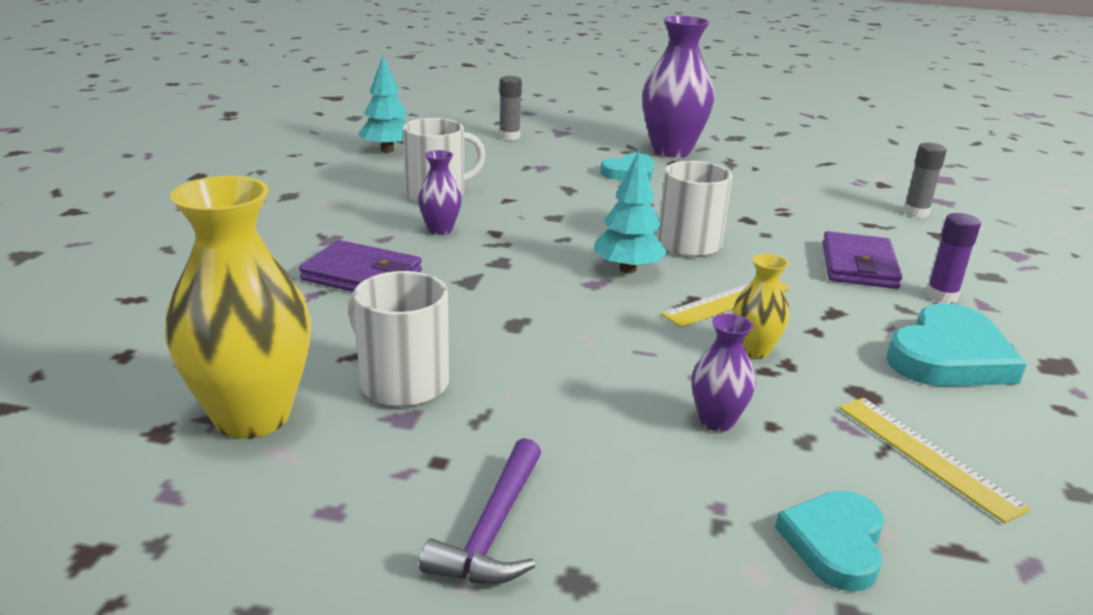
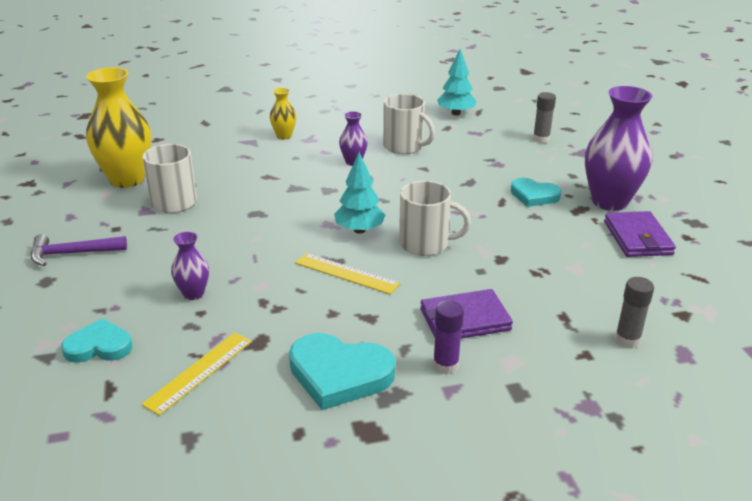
camera: 65 degrees right, 5 degrees up
(362, 275) = (274, 160): purple wallet -> purple wallet (637, 238)
(754, 350) = (286, 293): yellow vase -> yellow vase (284, 136)

